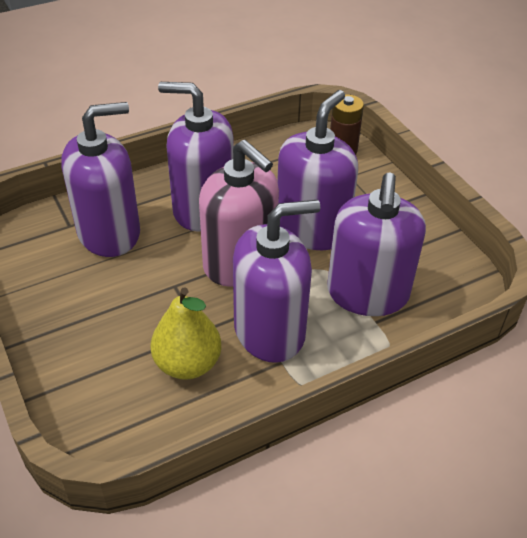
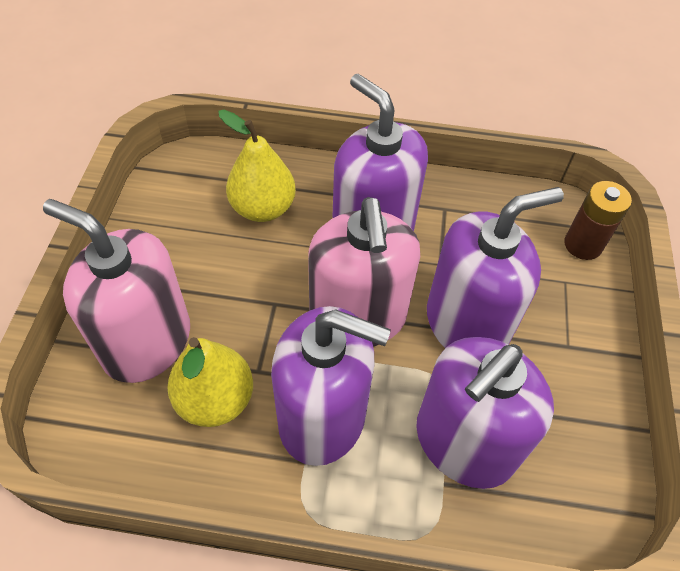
camera: 35 degrees right, 10 degrees up
(101, 359) = (146, 342): none -> pink soap dispenser
(109, 232) = (263, 208): purple soap dispenser -> yellow pear

